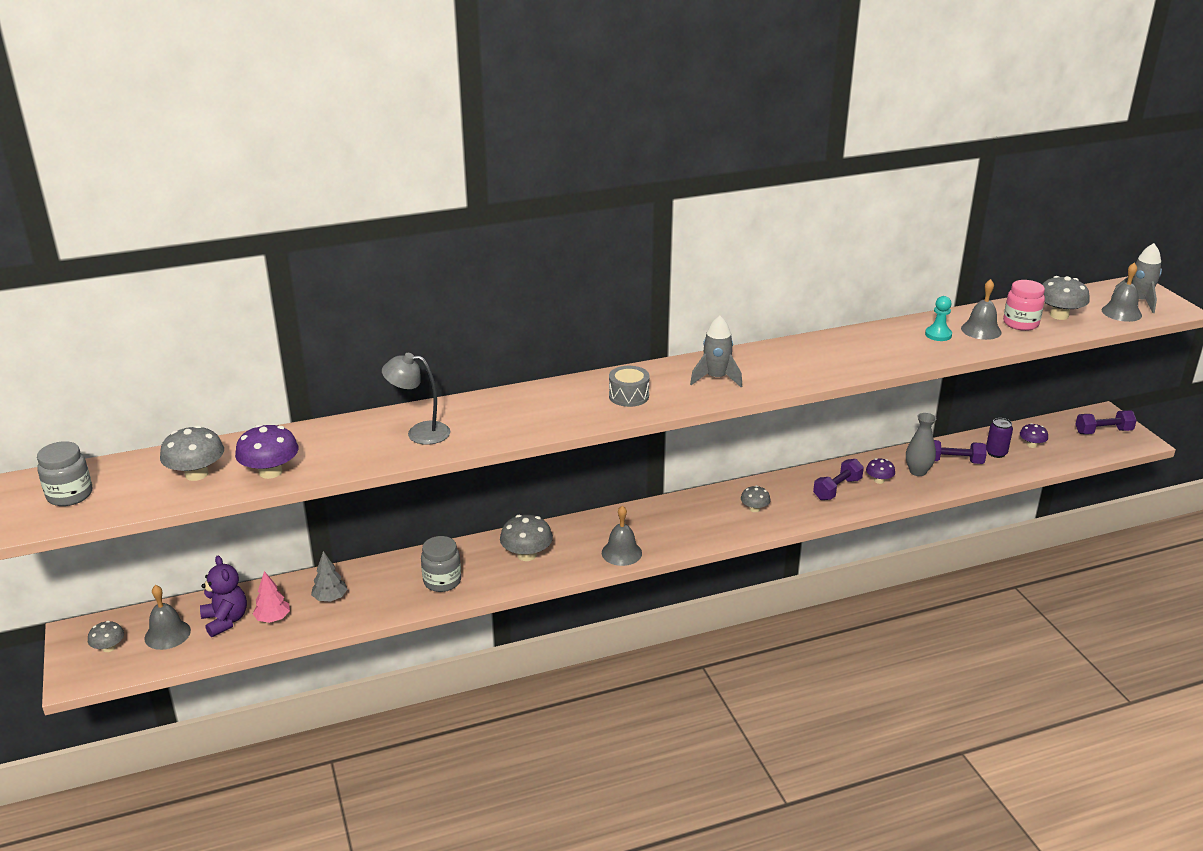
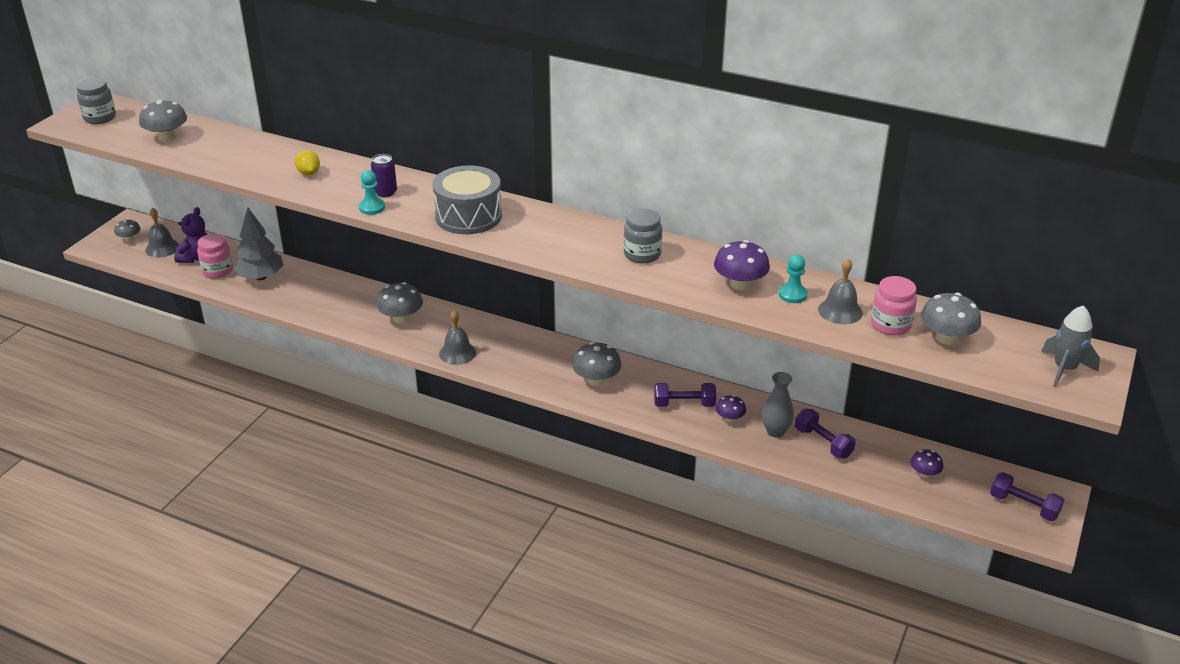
camera: 45 degrees right, 5 degrees up
(270, 472) = (198, 155): purple mushroom -> purple mushroom (740, 284)
(273, 619) = (217, 271): pink tree -> pink jar
(330, 598) = (261, 277): grey tree -> grey tree, size x1.71
(419, 432) = (309, 173): grey lamp -> yellow lemon
(442, 581) = (330, 304): grey jar -> grey jar (642, 254)
(537, 430) = (372, 208): none -> turquoise pawn
(628, 396) = (468, 216): grey drum -> grey drum, size x1.79
(716, 378) = (549, 235): grey rocket -> none
(754, 509) = (596, 380): grey mushroom -> grey mushroom, size x1.68
(996, 453) = (876, 459): purple can -> purple can (385, 192)
(1121, 312) = (1019, 368): grey bell -> none

